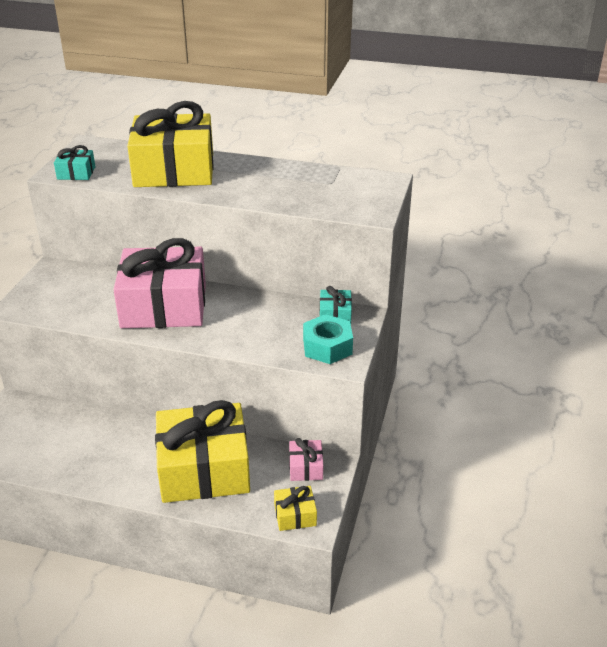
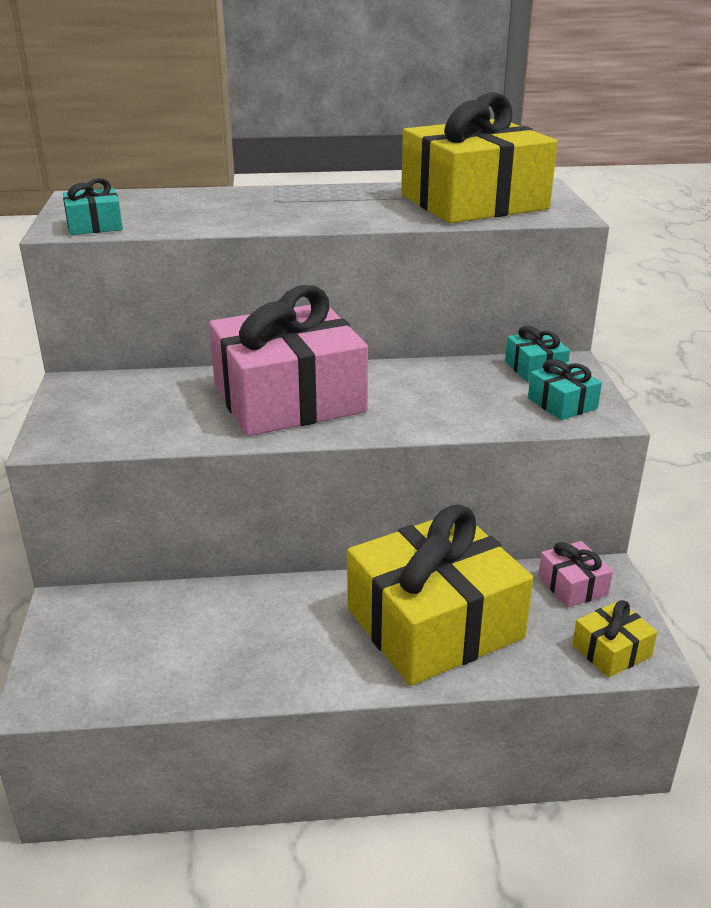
camera: 20 degrees left, 5 degrees down
(174, 170) = (242, 207): yellow gift -> yellow gift (473, 202)
(327, 347) = (562, 403): turquoise nut -> turquoise gift

